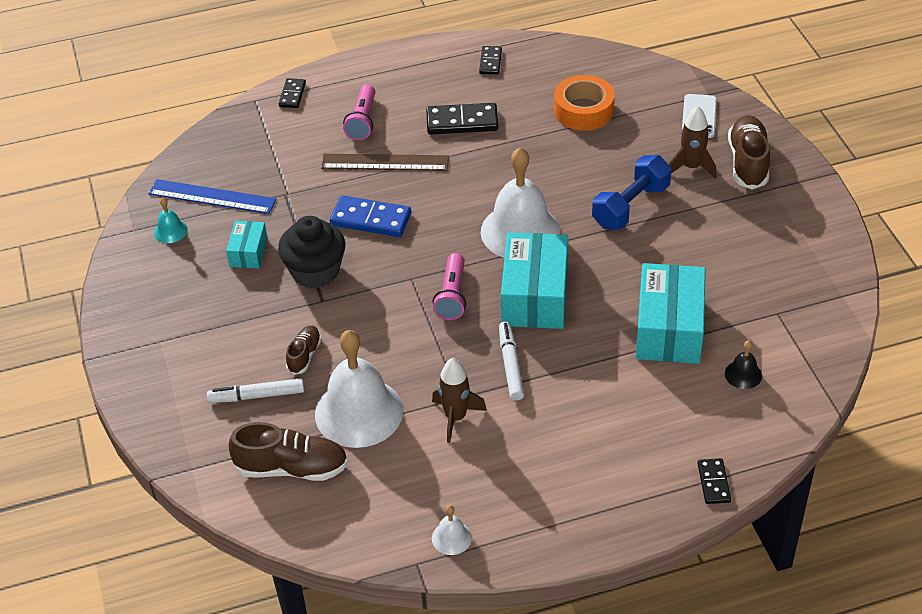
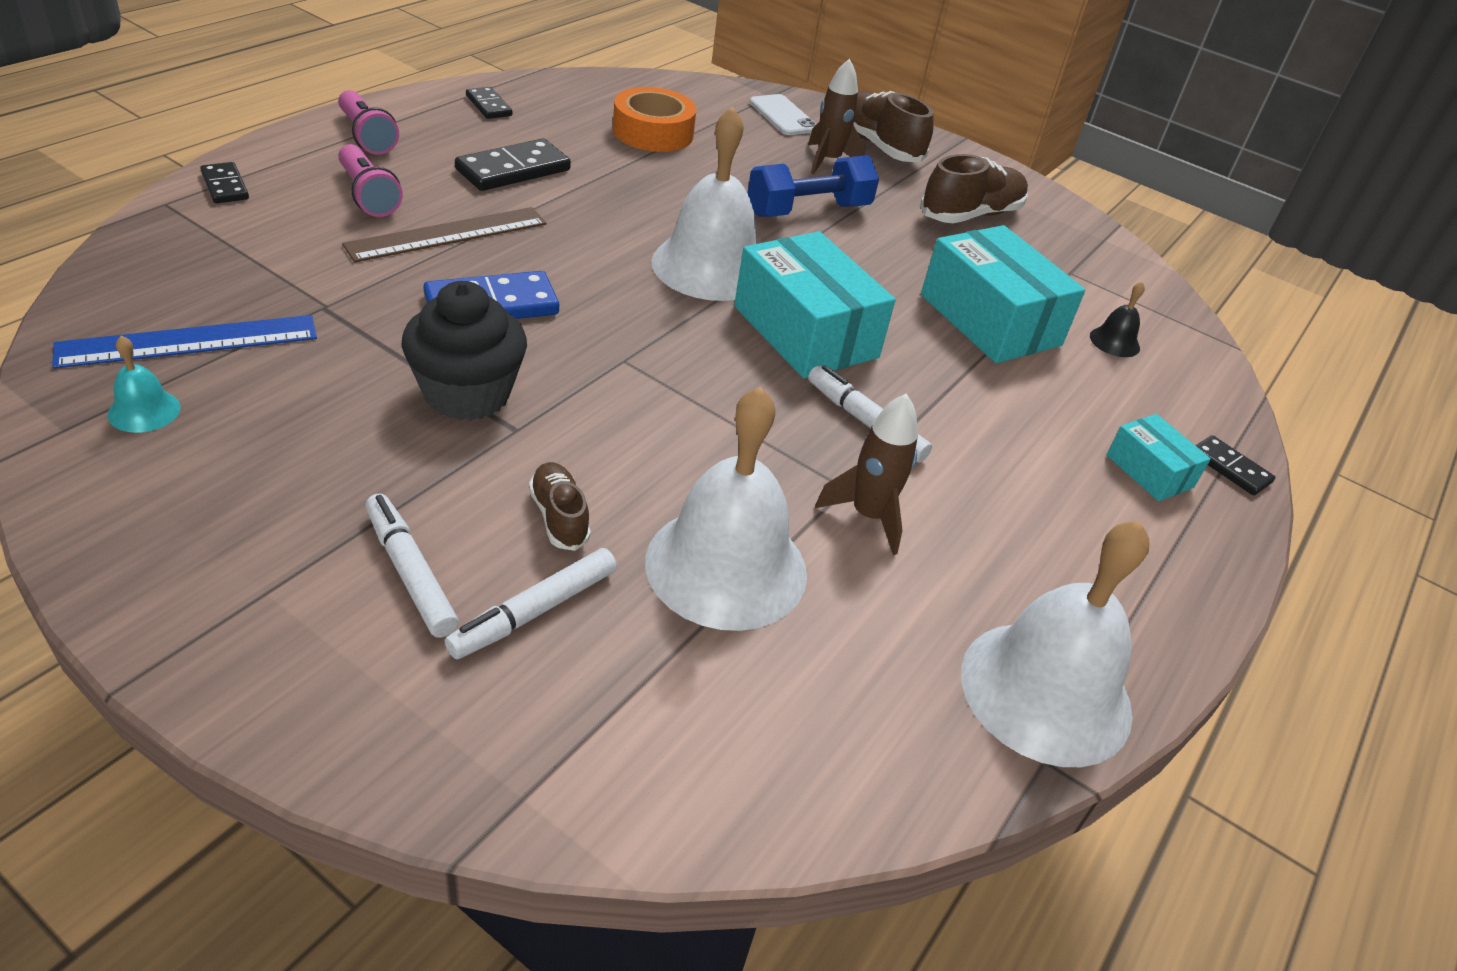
camera: 45 degrees left, 5 degrees down
(221, 356) = (410, 572): none -> white marker
(248, 252) = (325, 400): turquoise box -> turquoise box (1149, 471)
(291, 468) = (704, 705): brown shoe -> brown shoe (970, 215)
(451, 538) = (1046, 691): white bell -> white bell, size x2.36
(452, 296) = (701, 364): pink flashlight -> pink flashlight (367, 136)
(631, 206) = (808, 210): blue dumbbell -> blue dumbbell turned 60 degrees clockwise

